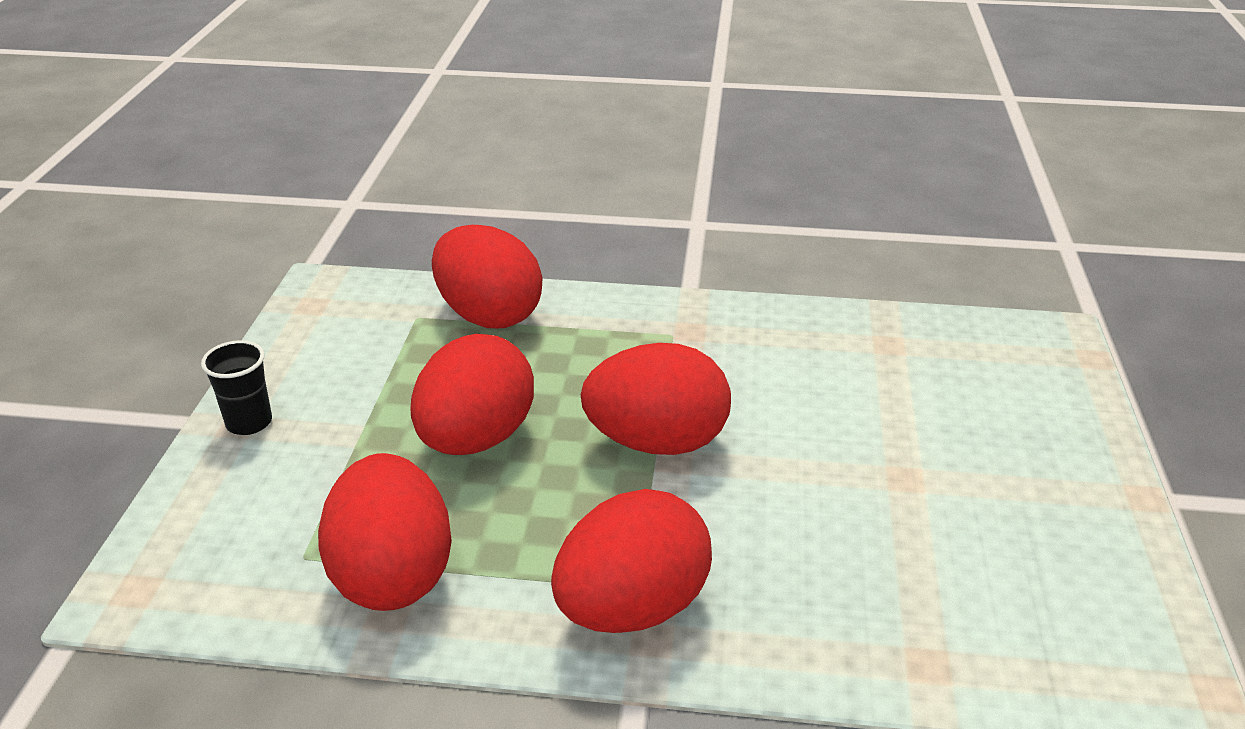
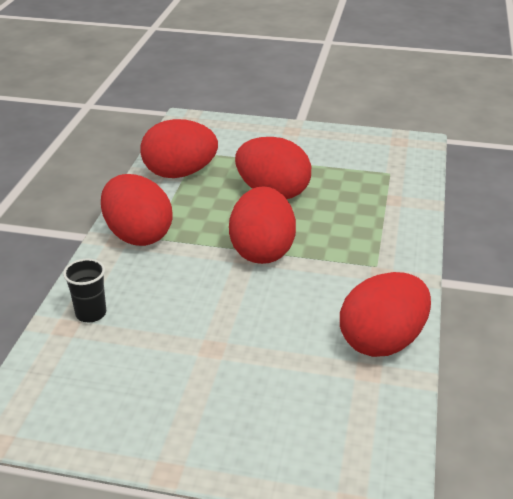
camera: 95 degrees right, 0 degrees up
(249, 422) = (293, 133): black cup -> black cup (91, 313)
(489, 315) = (393, 196): red egg -> red egg (382, 341)

